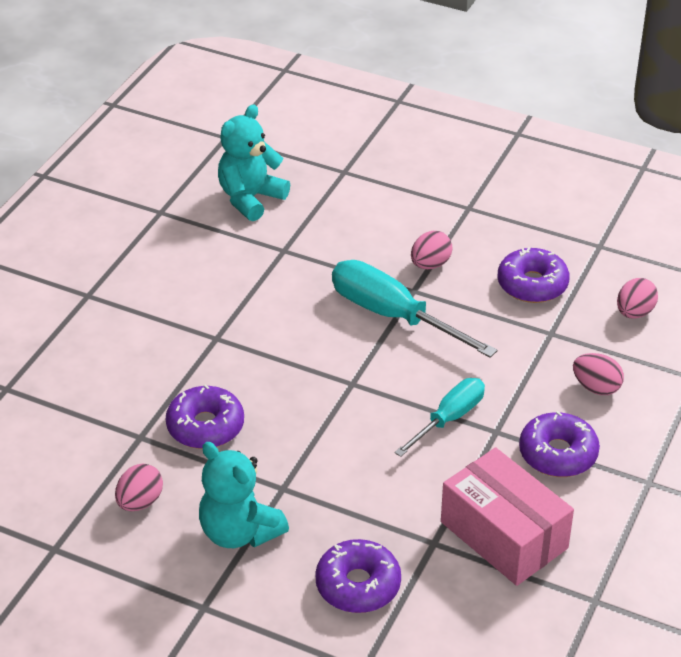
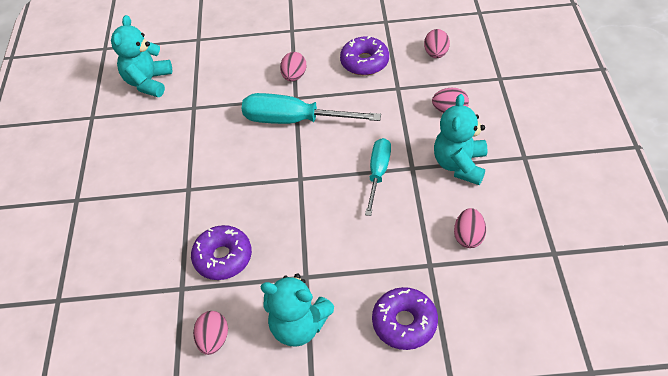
camera: 25 degrees left, 10 degrees up
(504, 535) = (468, 237): pink box -> pink egg
(558, 454) = (459, 165): purple donut -> turquoise teddy bear

